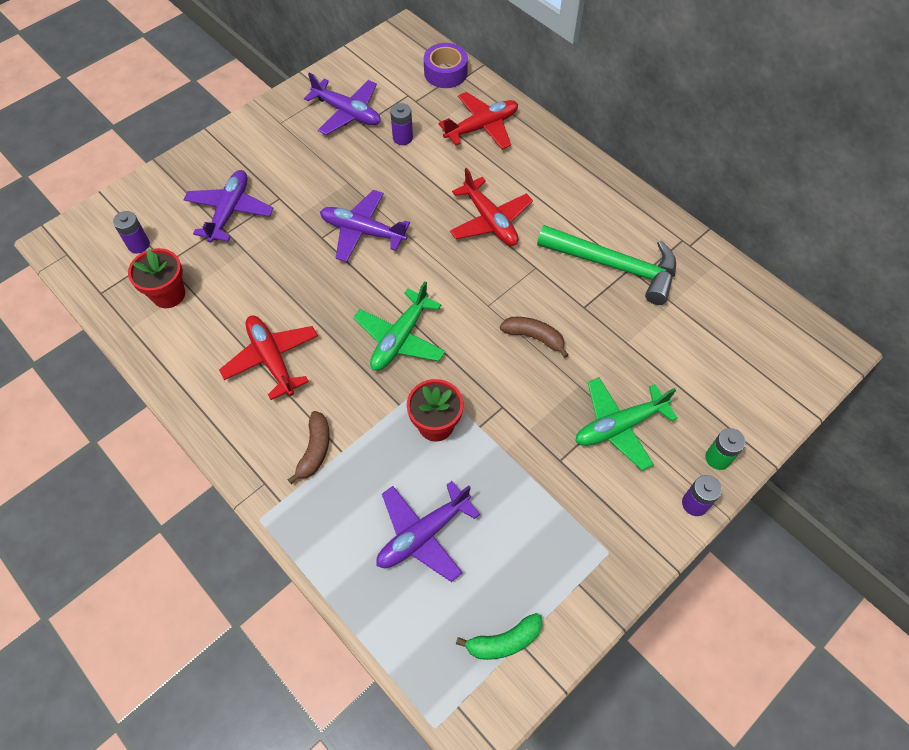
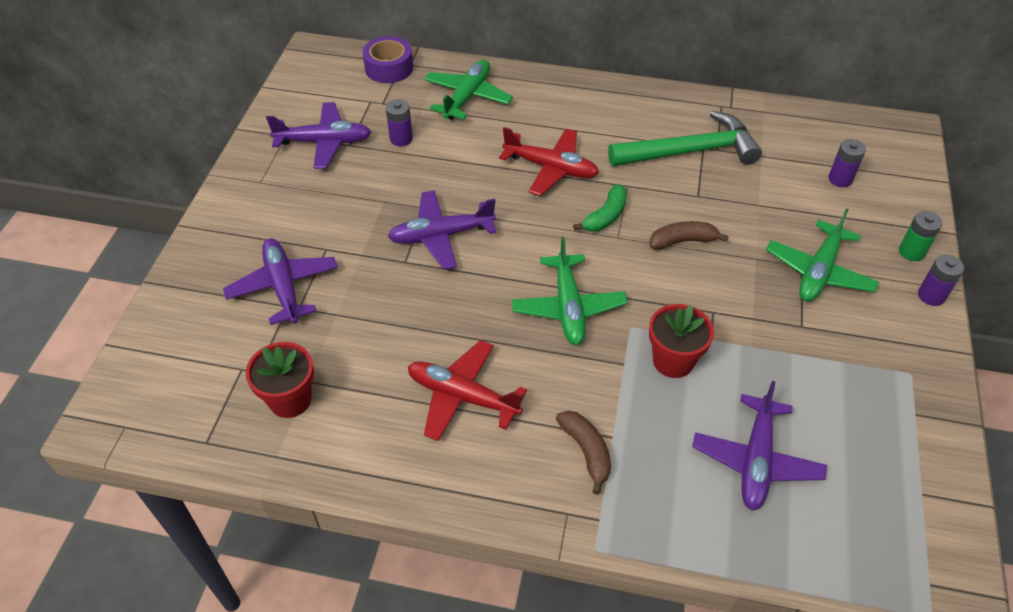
camera: 35 degrees left, 10 degrees down
(138, 245) = (207, 371): purple battery -> purple battery (840, 179)
(482, 127) = (467, 97): red plane -> green plane
(504, 641) = (909, 502): green banana -> green banana (605, 216)

